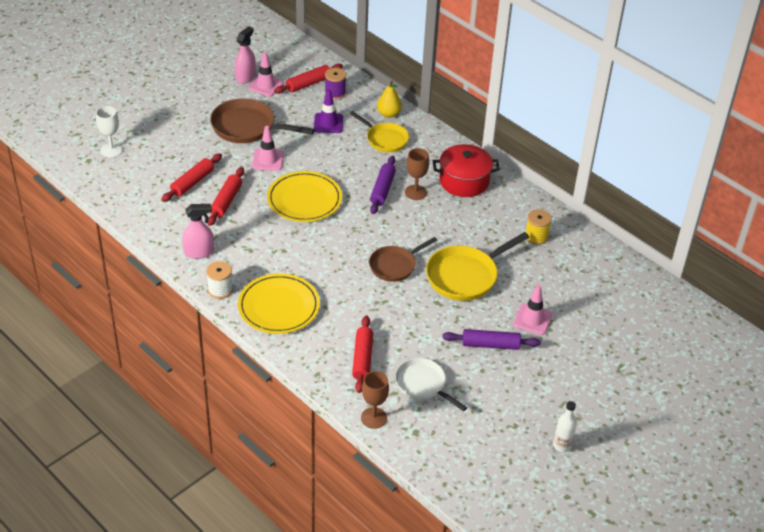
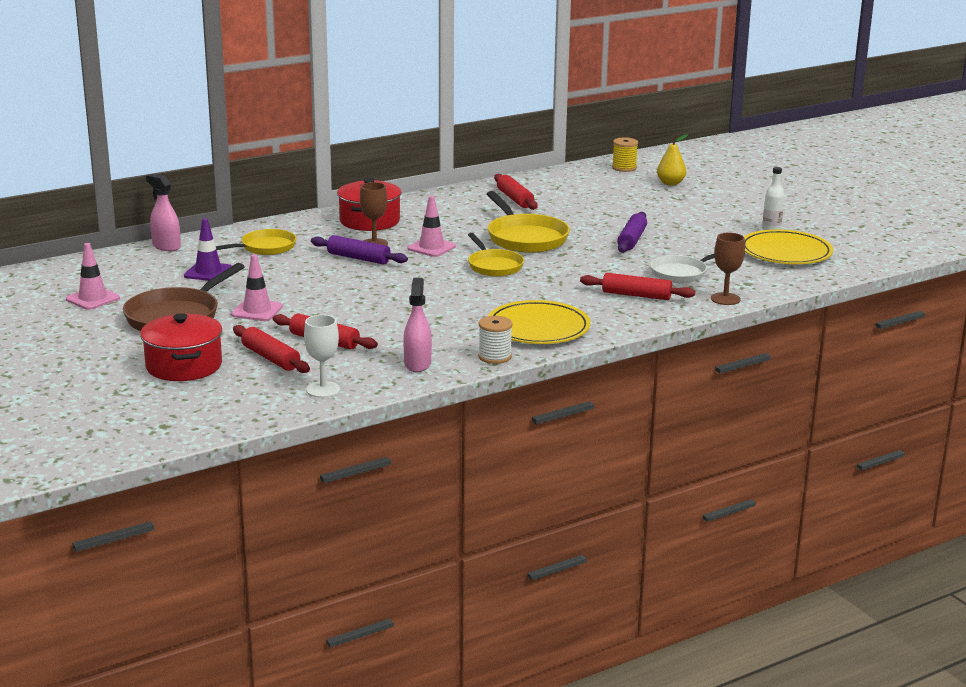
camera: 75 degrees left, 20 degrees down
(111, 150) = (153, 407): white goblet -> white goblet (323, 390)
(172, 148) = (184, 366): none -> red pot
(245, 77) = (61, 309): pink spray bottle -> pink spray bottle (166, 246)
(304, 199) = (350, 298): yellow plate -> yellow plate (785, 252)
(308, 84) = (114, 275): red rolling pin -> red rolling pin (515, 199)
(335, 93) = (148, 263): purple spool -> none
(388, 114) = (217, 241): yellow pear -> yellow pear (670, 183)
(395, 265) = (494, 266): brown pan -> yellow pan
(532, 319) = (601, 220): pink traffic cone -> pink traffic cone (431, 247)
(536, 237) = (479, 203): yellow spool -> yellow spool (624, 168)

